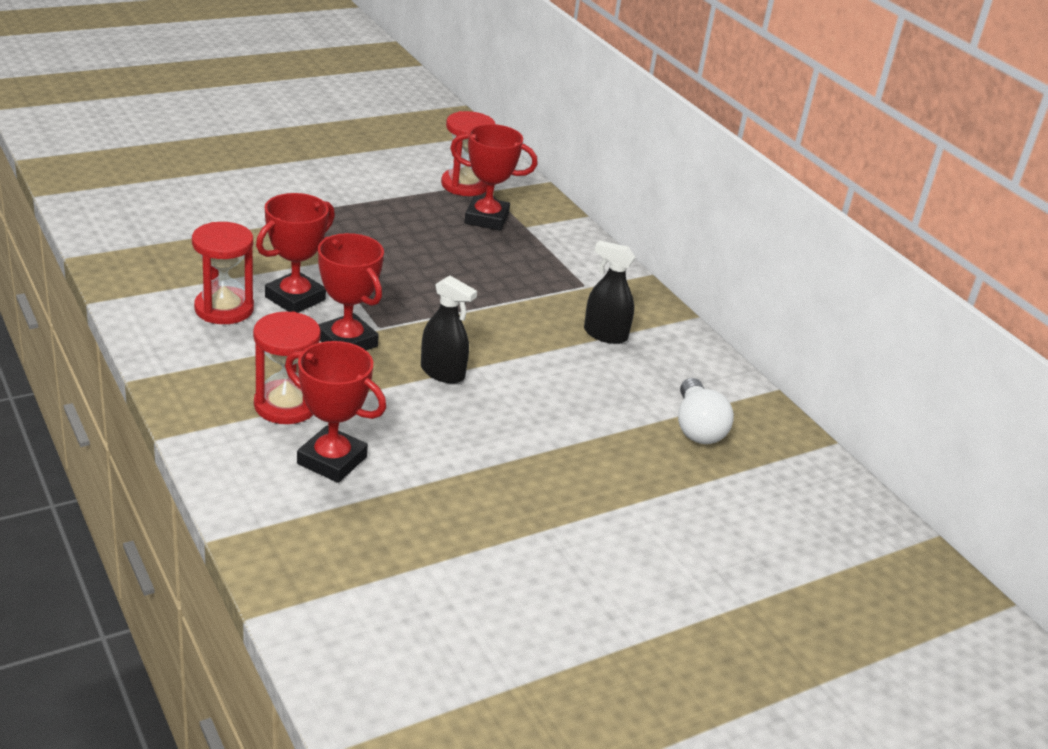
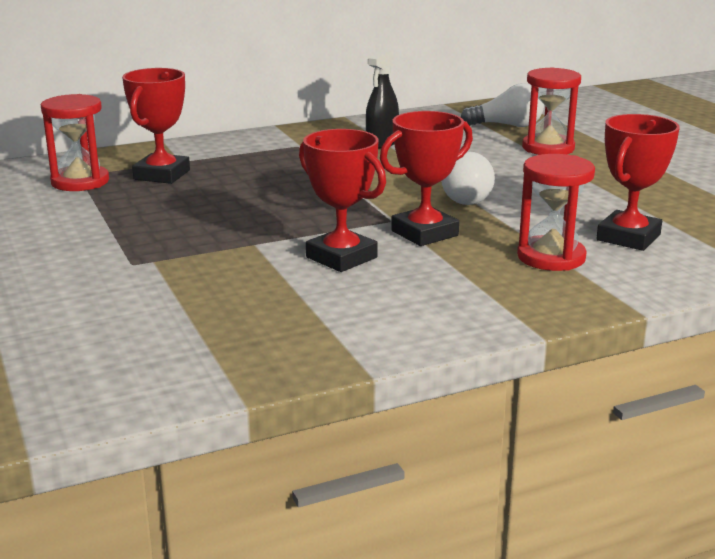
camera: 80 degrees left, 10 degrees down
(224, 309) = (371, 293): red hourglass -> red hourglass (548, 148)
(442, 372) = (465, 197): black spray bottle -> white light bulb

